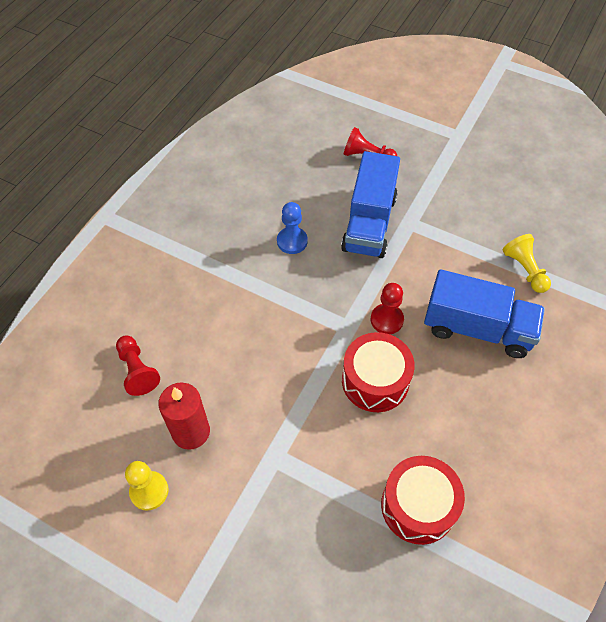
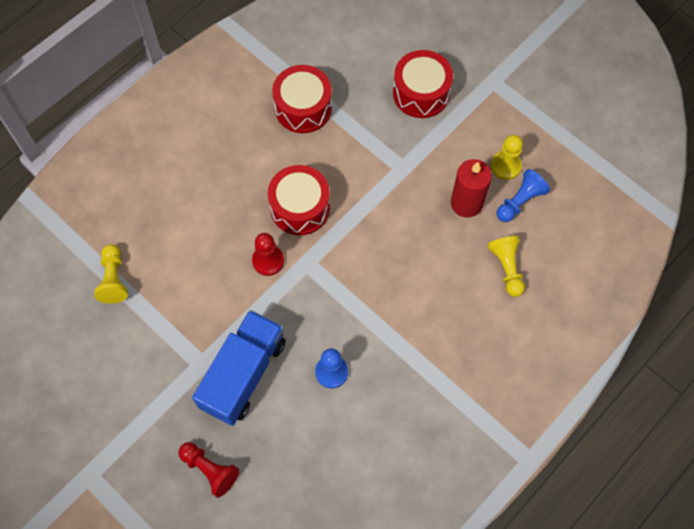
camera: 165 degrees left, 10 degrees up
(128, 449) = (520, 201): none -> blue pawn
(137, 370) = (507, 268): red pawn -> yellow pawn
(274, 570) = (421, 93): none -> red drum
(477, 328) = (190, 232): blue truck -> none

